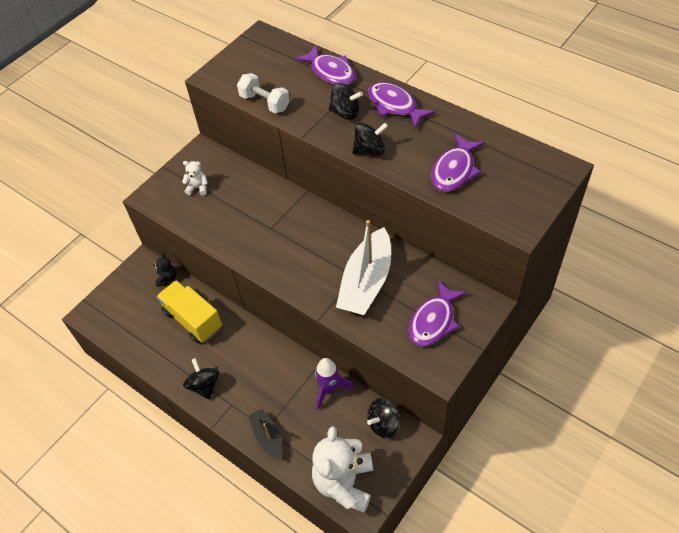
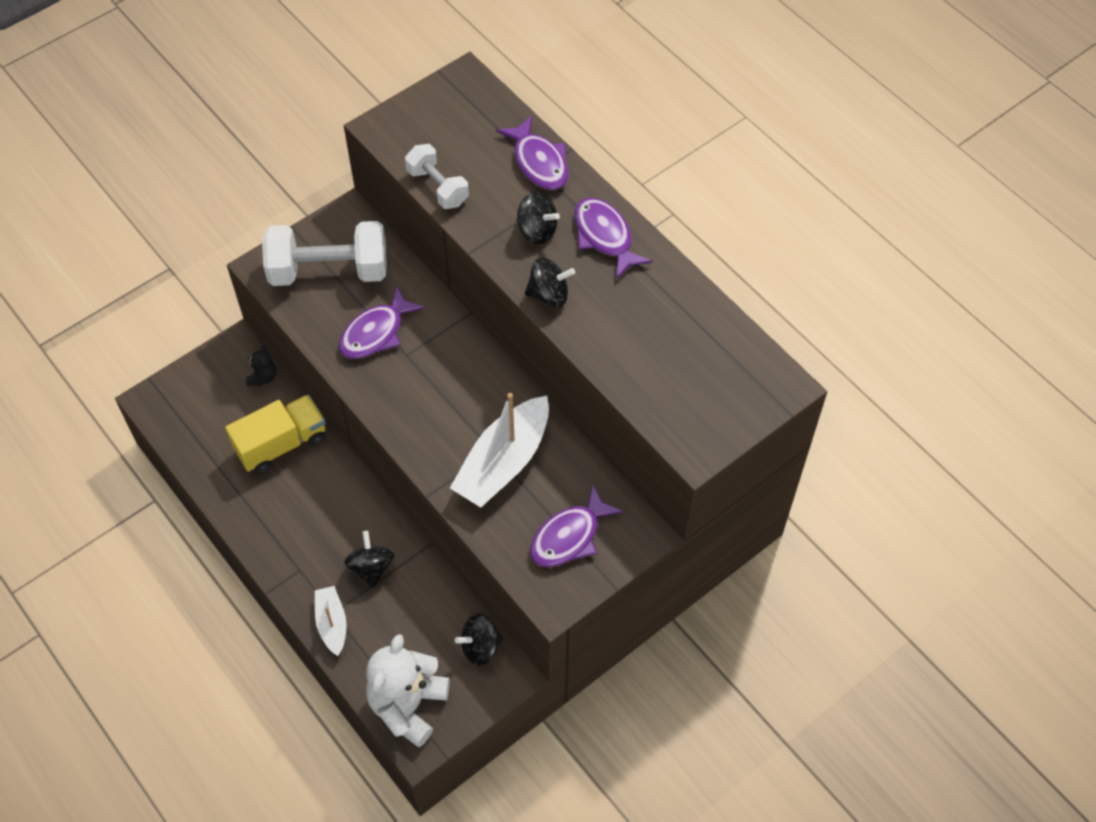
camera: 10 degrees right, 5 degrees up
(193, 320) = (281, 444): yellow truck -> yellow truck turned 90 degrees clockwise
(198, 188) = (329, 271): white teddy bear -> white dumbbell
(204, 385) = (272, 536): black spinning top -> black spinning top (371, 567)
(267, 437) = (332, 623): black boat -> white boat
(329, 389) = (427, 584): purple rocket -> none
(454, 170) = (646, 352): purple fish -> purple fish (376, 333)

